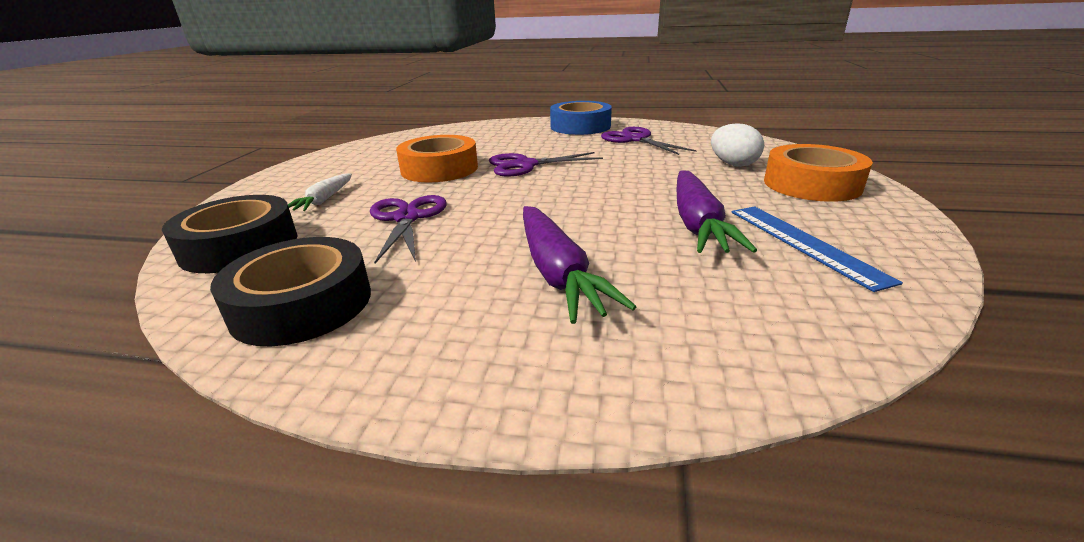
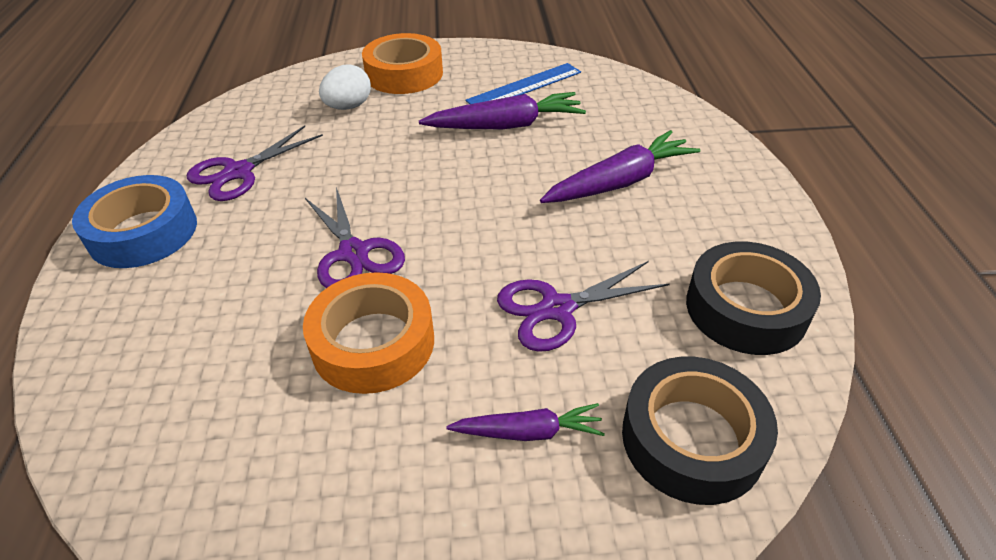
camera: 105 degrees left, 15 degrees up
(324, 200) = (528, 432): white carrot -> purple carrot

